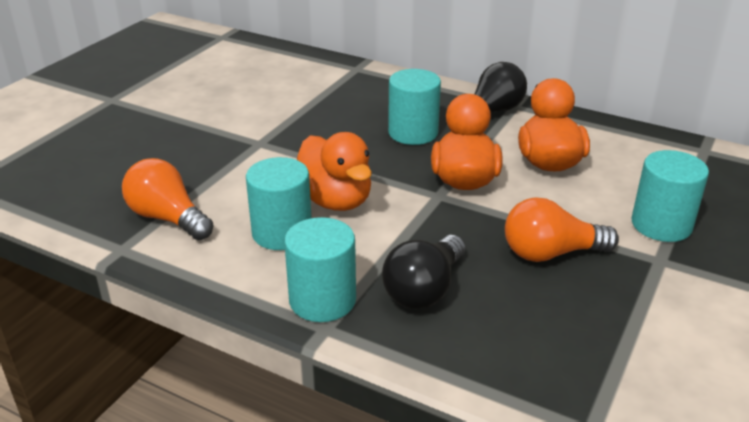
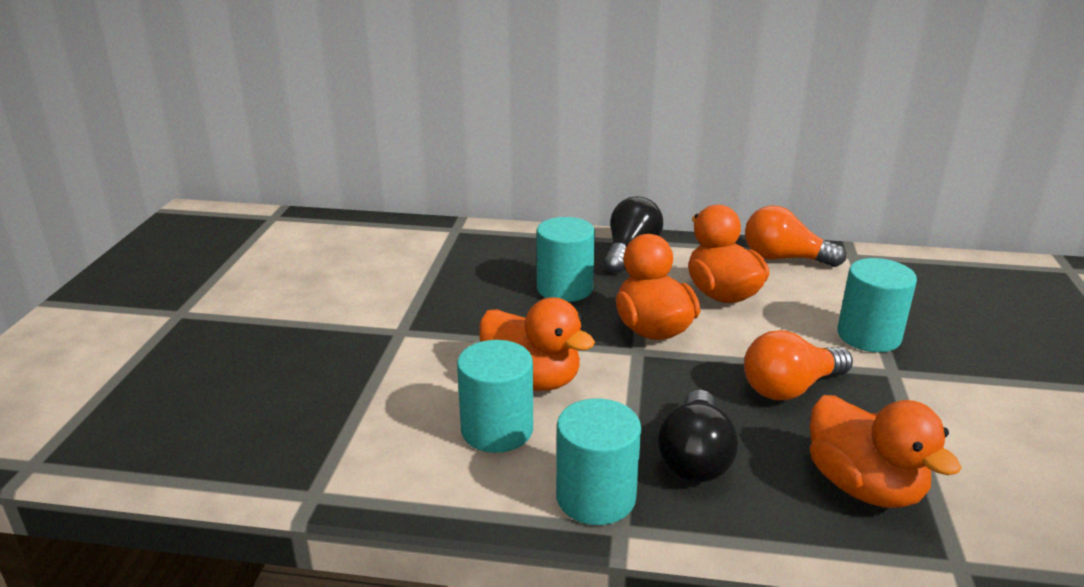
camera: 20 degrees left, 5 degrees down
(168, 218) = (348, 443): orange light bulb -> orange light bulb (784, 258)
(554, 347) = (864, 486): none -> orange duck

